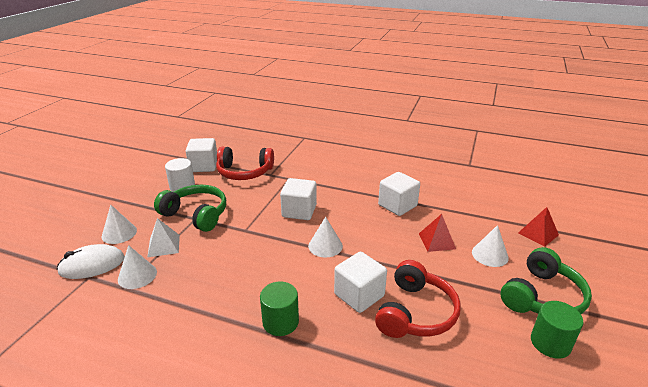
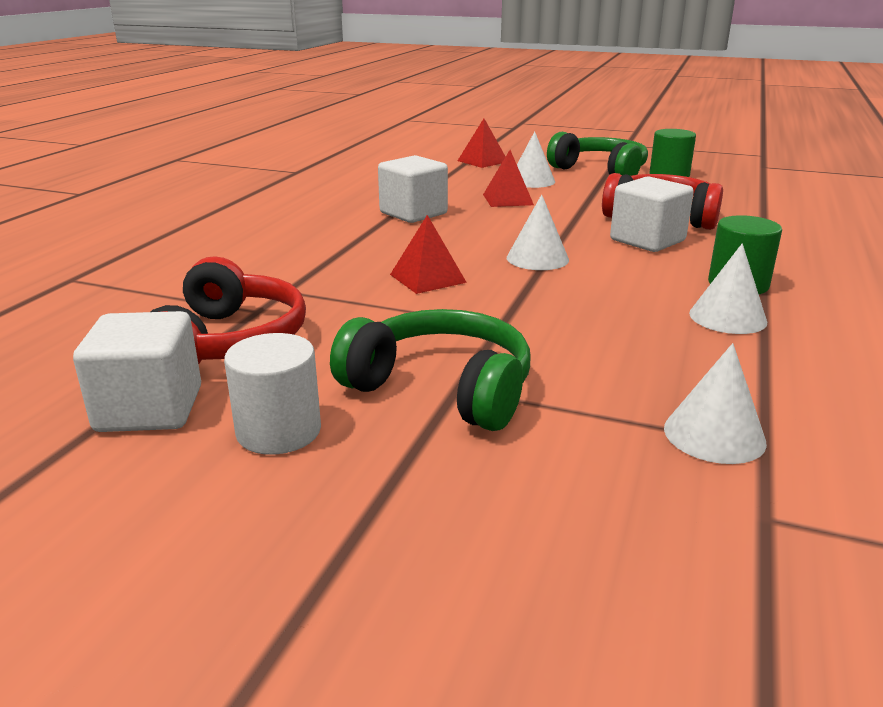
camera: 90 degrees left, 5 degrees down
(92, 265) = (717, 524): white mouse -> none
(119, 233) = (548, 509): white cone -> white cone (727, 317)
(163, 245) = (585, 416): white pyramid -> none
(196, 215) = (441, 389): green headphones -> green headphones turned 90 degrees clockwise
(299, 211) = (427, 278): white cube -> red pyramid

